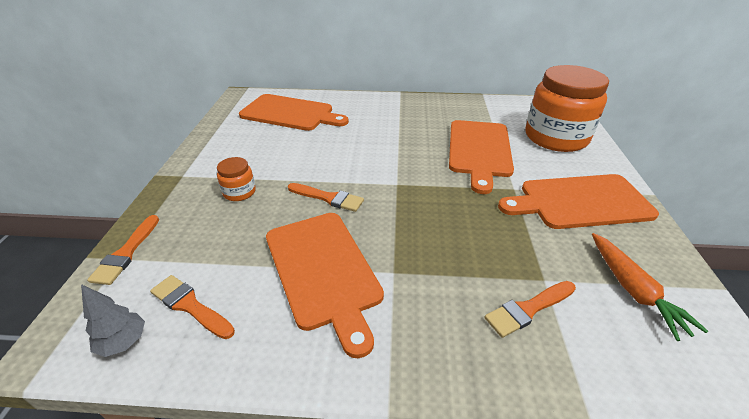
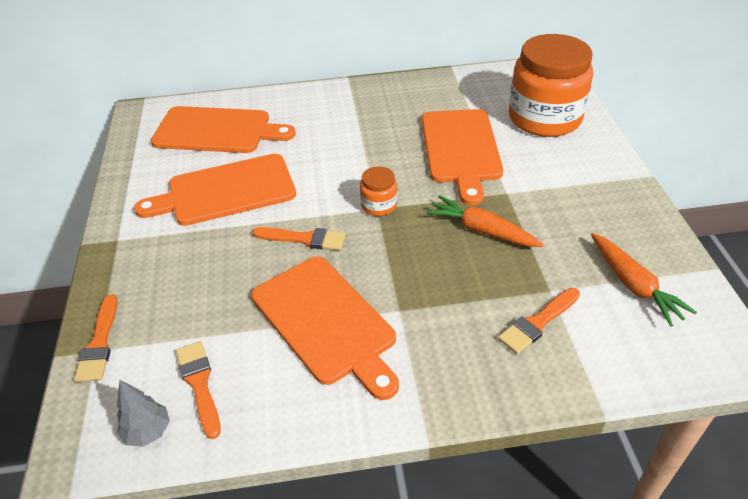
camera: 10 degrees left, 5 degrees up
(190, 306) = (199, 384): orange brush -> orange brush turned 45 degrees clockwise
(239, 192) = (197, 249): orange jar -> orange jar (379, 205)
(486, 215) = (482, 230): none -> orange carrot
(580, 202) = (577, 197): orange cutting board -> orange cutting board (225, 191)

